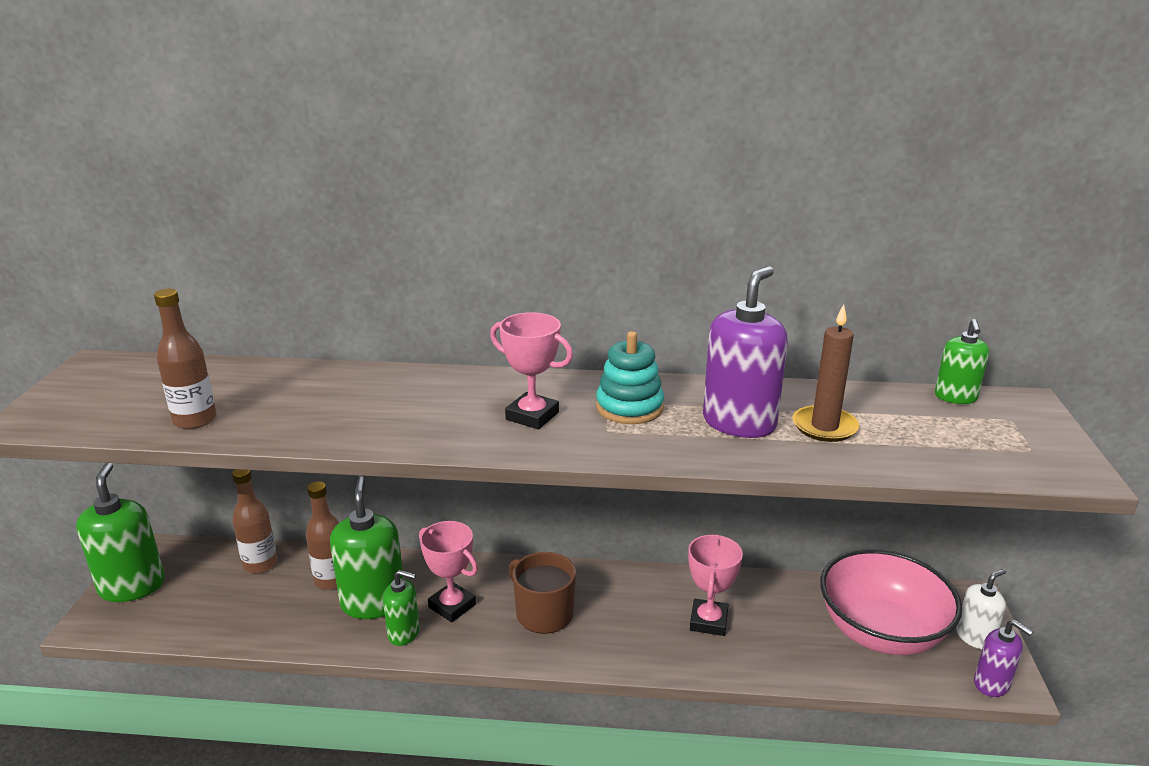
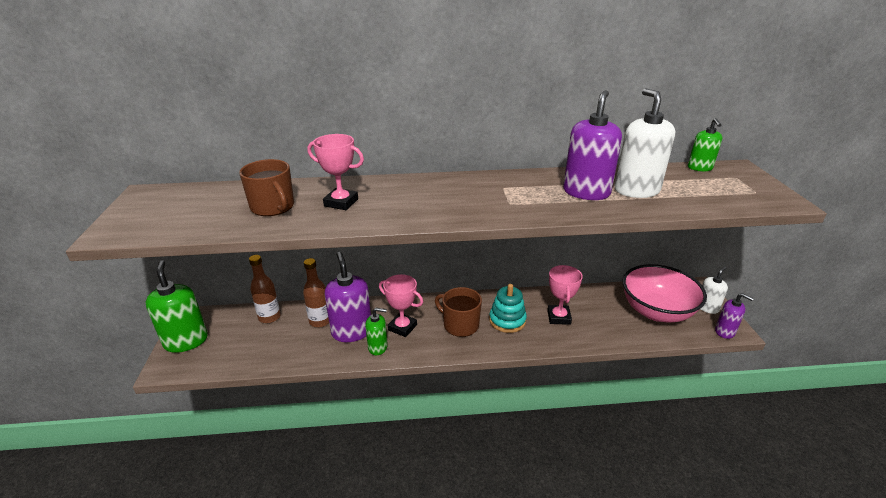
camera: 10 degrees left, 5 degrees up
(195, 420) = (234, 222): brown bottle -> none
(257, 402) = (273, 207): none -> brown mug
(373, 602) = (352, 331): green soap dispenser -> purple soap dispenser
(532, 416) = (459, 199): pink trophy -> pink trophy (341, 202)
(629, 407) = (516, 189): turquoise stacking toy -> turquoise stacking toy (507, 320)
(824, 427) = (636, 190): brown candle -> white soap dispenser

